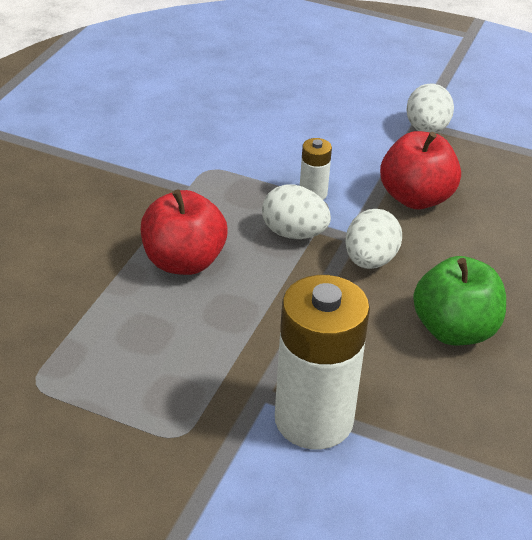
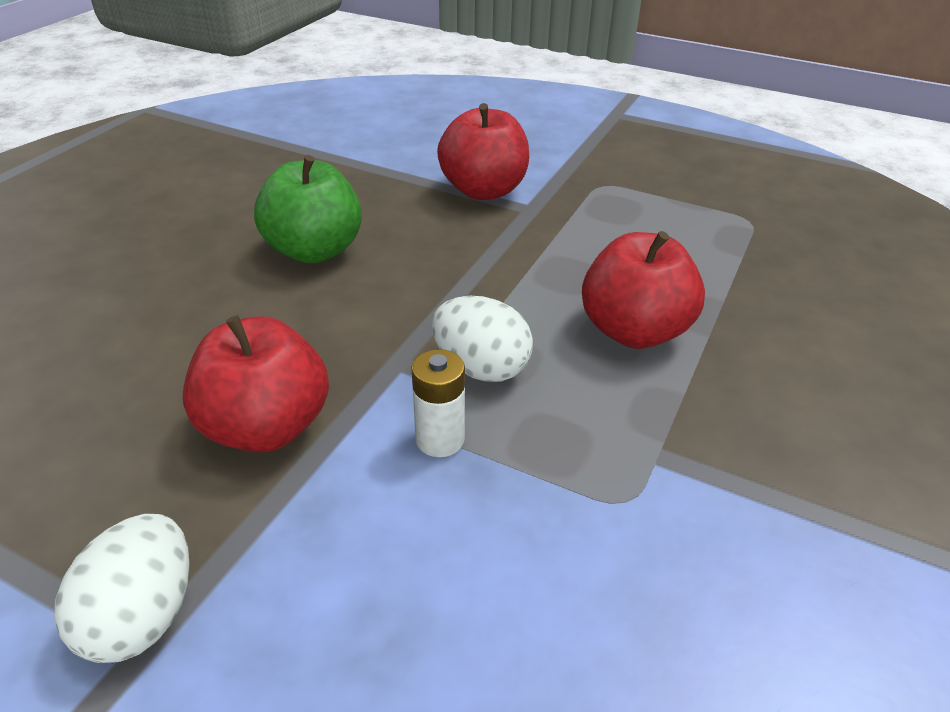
camera: 175 degrees left, 0 degrees up
(314, 420) = (484, 190): white battery -> red apple
(370, 260) = (382, 327): white egg -> none

